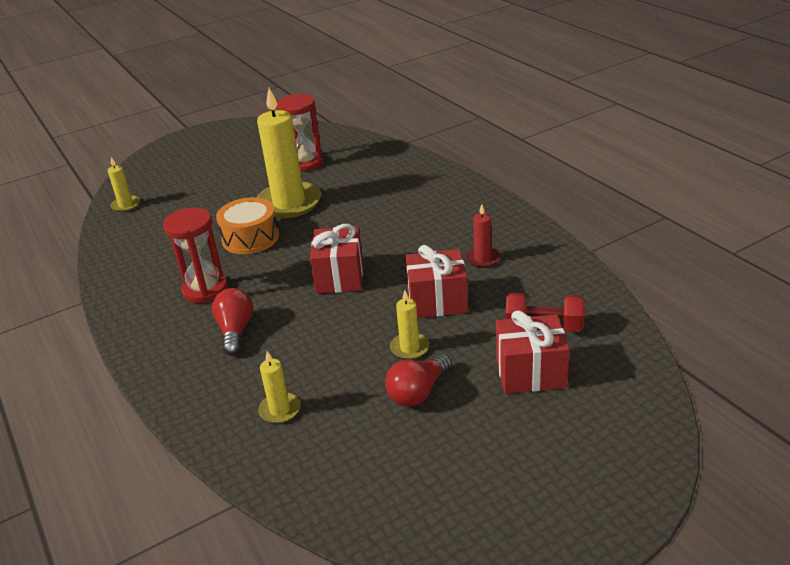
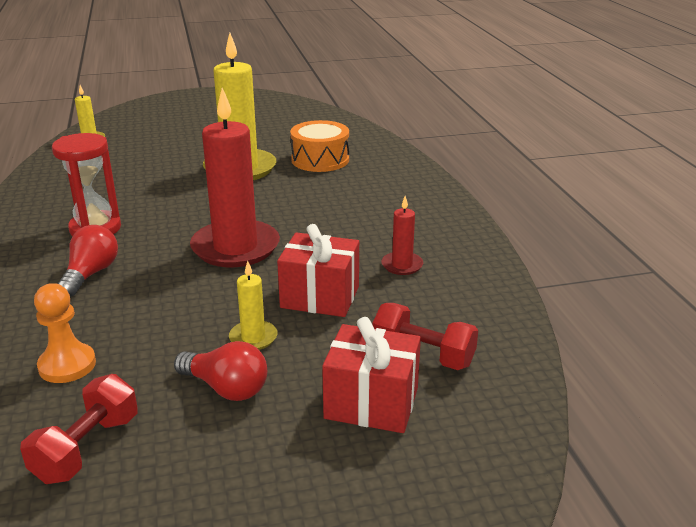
camera: 15 degrees right, 5 degrees down
(250, 238) = (178, 192): orange drum -> orange drum (320, 160)
(280, 410) = (67, 365): yellow candle -> orange pawn
(305, 163) = (284, 137): red hourglass -> none
(339, 277) = (235, 247): red gift -> red candle
(348, 466) = (87, 448): none -> red dumbbell
(418, 392) = (226, 388): red light bulb -> red light bulb turned 120 degrees counterclockwise

